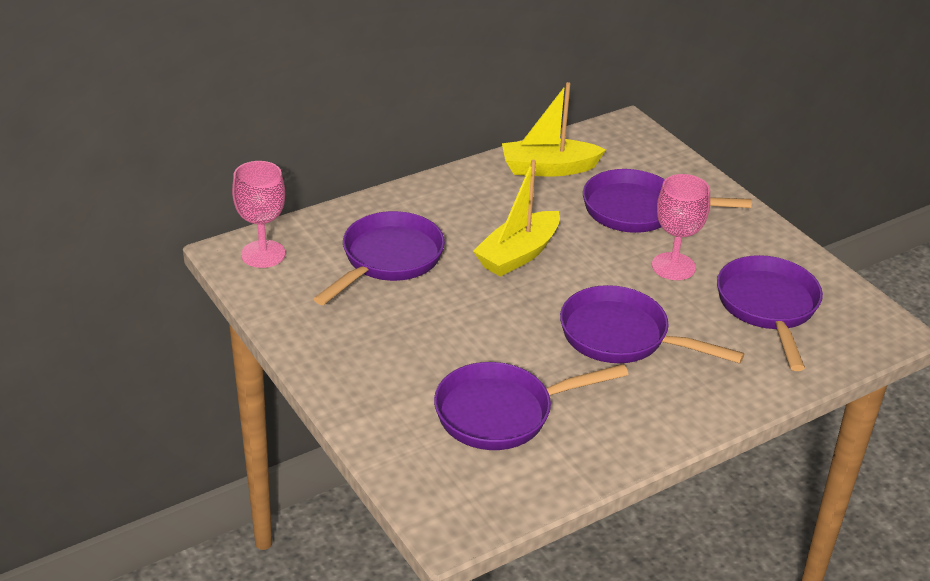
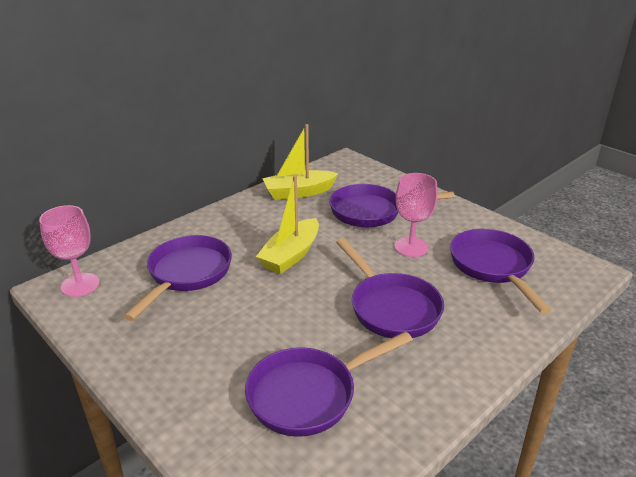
camera: 10 degrees left, 5 degrees down
(622, 337) = (391, 307): purple pan -> purple pan turned 135 degrees counterclockwise

